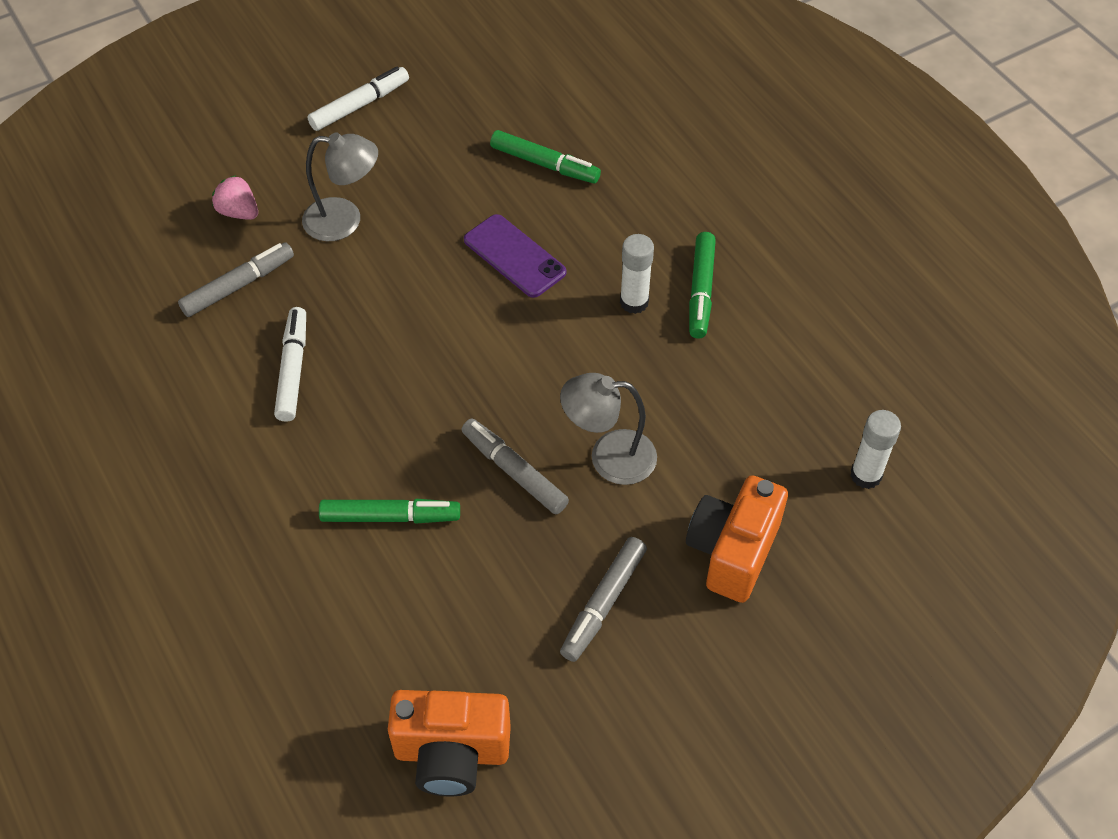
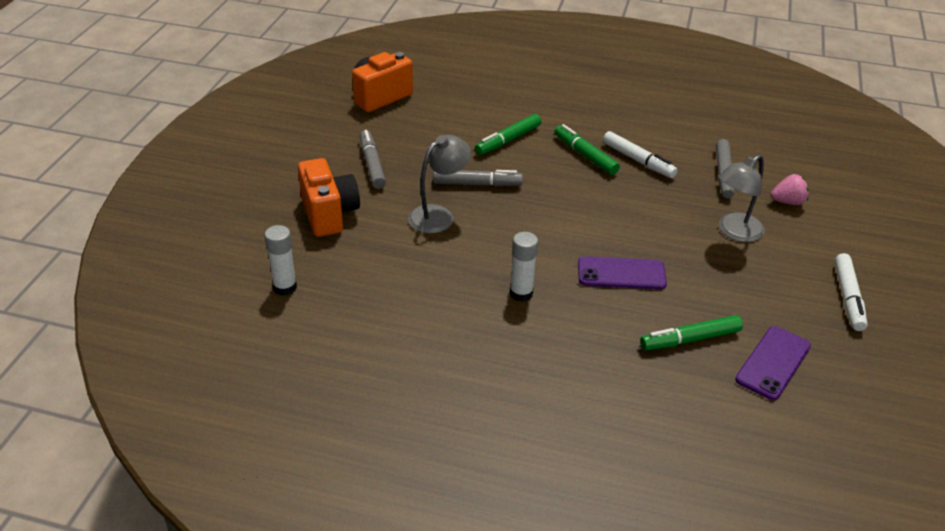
camera: 135 degrees right, 15 degrees down
(508, 106) = (773, 363): none -> purple phone
(701, 291) = (490, 326): green marker -> green marker (585, 155)

